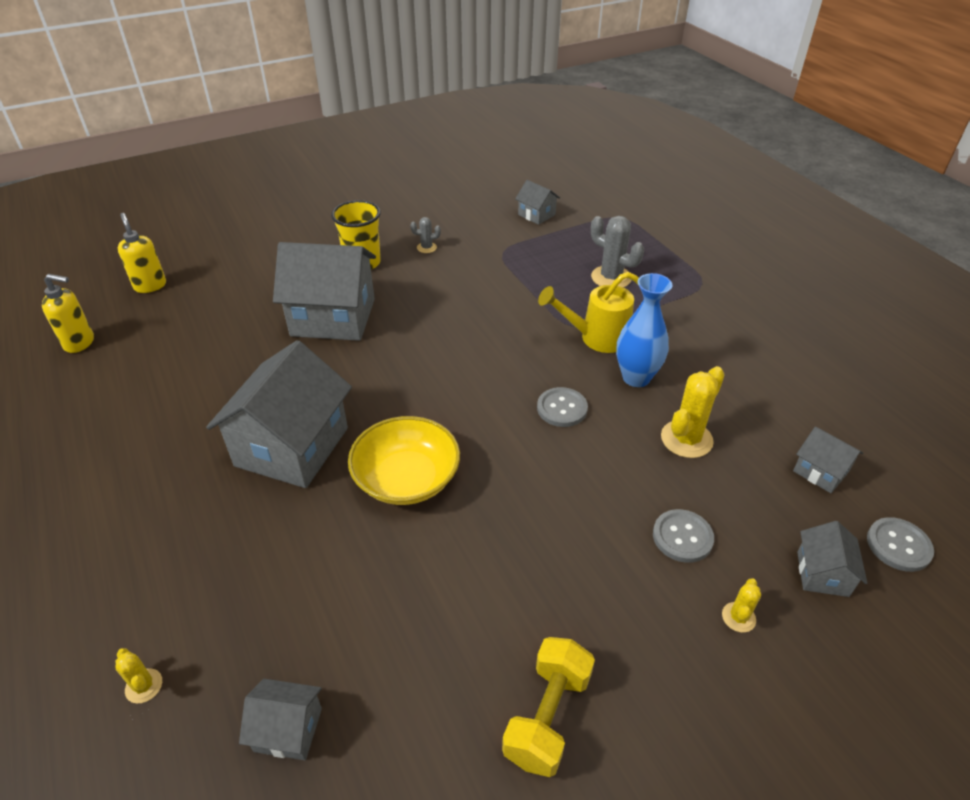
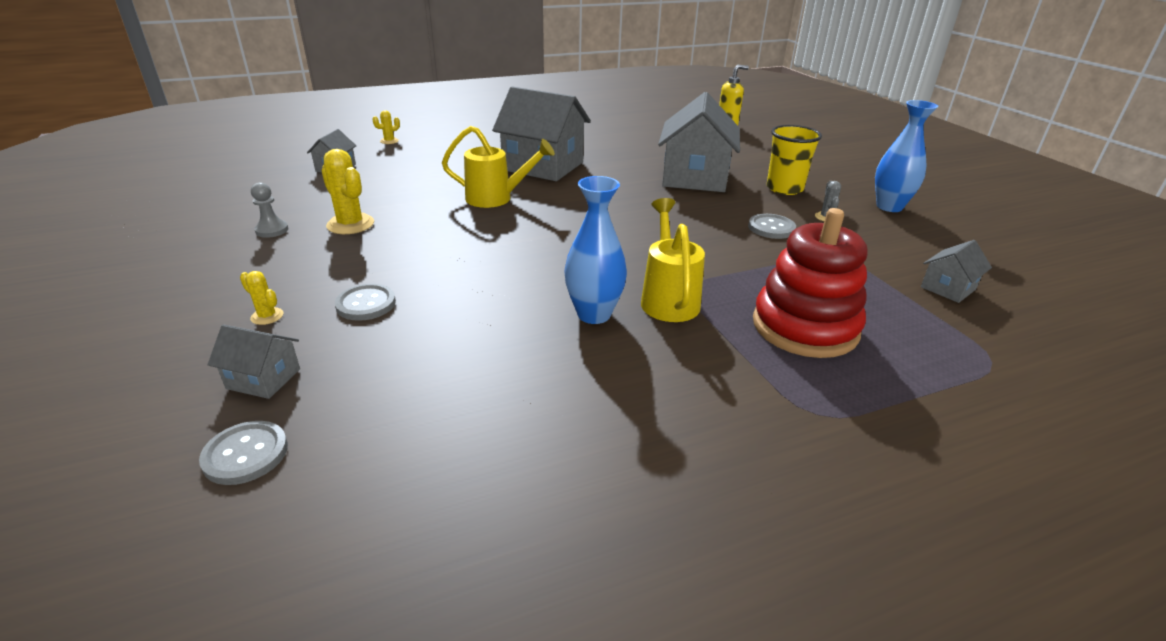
camera: 95 degrees right, 10 degrees down
(80, 343) = (659, 114): yellow soap dispenser -> none
(400, 215) = (889, 207): none -> blue vase
(406, 478) = (496, 198): yellow bowl -> yellow watering can
(547, 716) = (272, 230): yellow dumbbell -> grey pawn
(562, 408) = (554, 265): grey button -> grey button (771, 228)
(611, 277) = (805, 327): grey cactus -> red stacking toy
(686, 439) = (485, 330): yellow cactus -> yellow cactus (350, 224)
(820, 471) = (389, 423): grey house -> none

